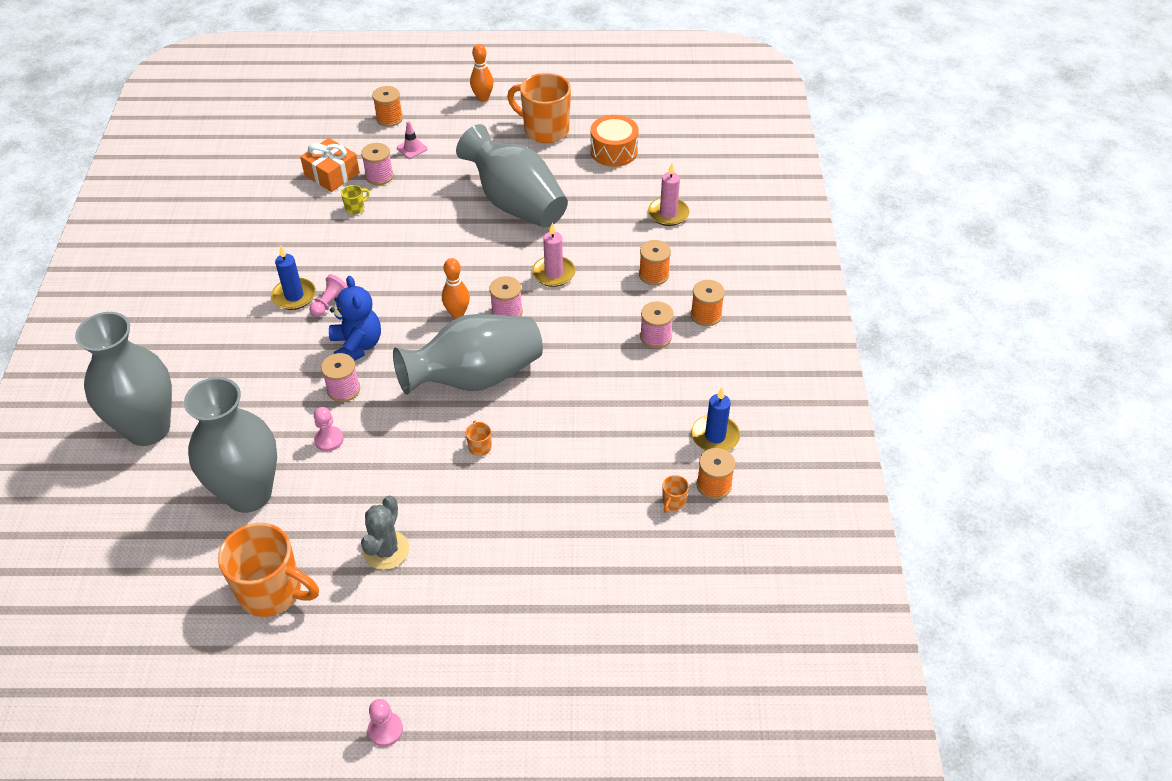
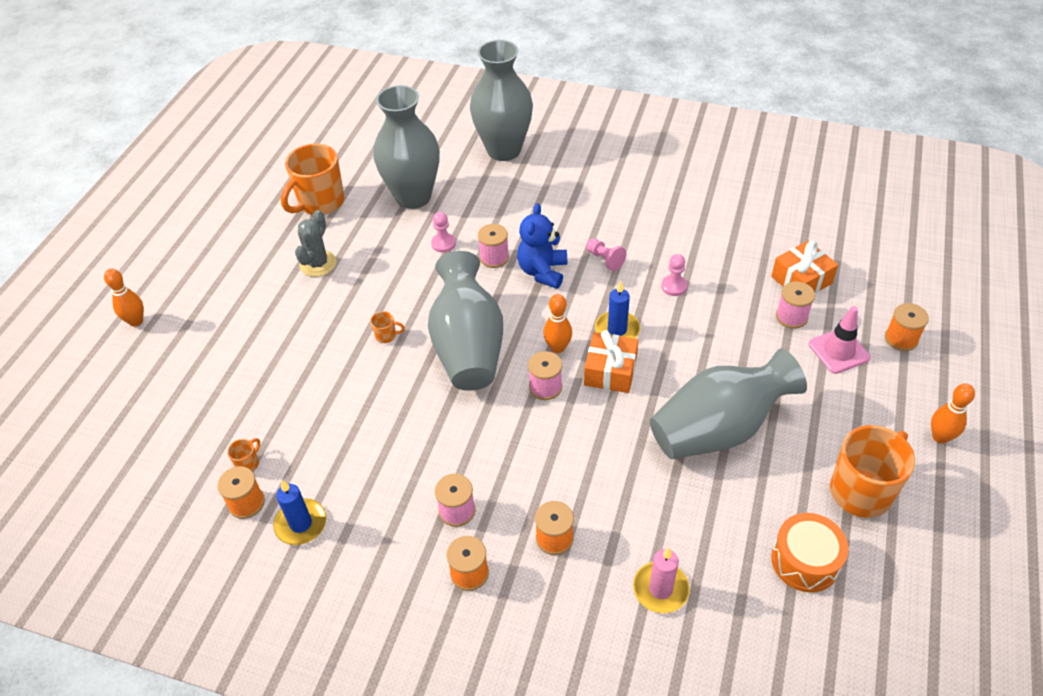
camera: 110 degrees right, 0 degrees up
(294, 296) = (623, 237): blue candle -> blue candle (617, 330)
(355, 208) = (740, 292): yellow mug -> none
(357, 346) = (542, 271): blue teddy bear -> blue teddy bear turned 105 degrees clockwise
(385, 730) = (178, 246): pink pawn -> pink pawn (674, 286)
(386, 550) = (318, 264): grey cactus -> grey cactus turned 75 degrees clockwise
(412, 148) = (839, 351): pink traffic cone -> pink traffic cone, size x1.63
(475, 274) = (610, 371): none -> orange gift
(528, 710) = (136, 321): none -> orange bowling pin
(553, 273) = (589, 439): pink candle -> none
(673, 502) = (248, 463): orange mug -> orange mug turned 75 degrees clockwise

